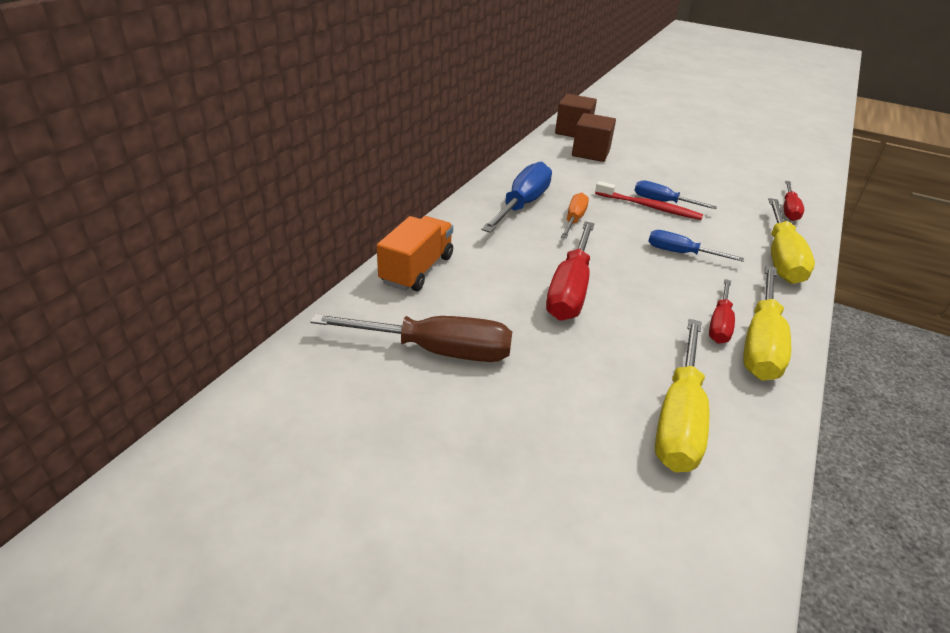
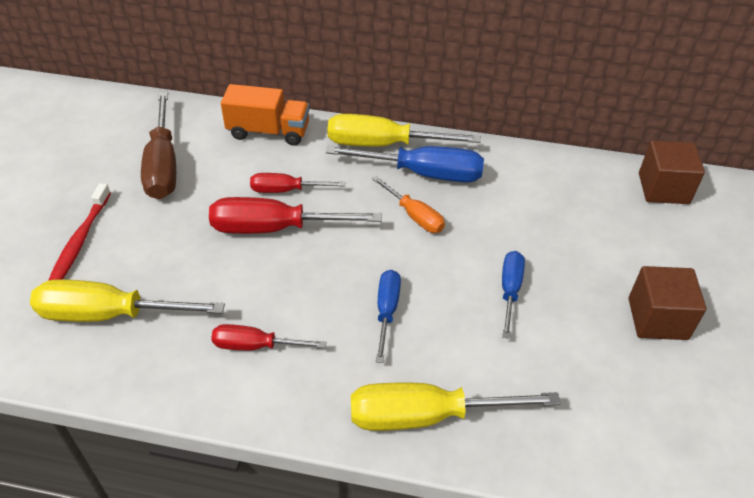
camera: 75 degrees right, 10 degrees up
(574, 219) = (415, 216): orange screwdriver -> orange screwdriver turned 45 degrees clockwise
(590, 153) = (606, 212): brown cube -> brown cube (657, 319)
(649, 207) = (487, 278): red toothbrush -> red toothbrush (79, 242)
(760, 344) = (230, 380): yellow screwdriver -> yellow screwdriver (382, 144)
(789, 210) = (582, 439): red screwdriver -> red screwdriver (285, 190)

